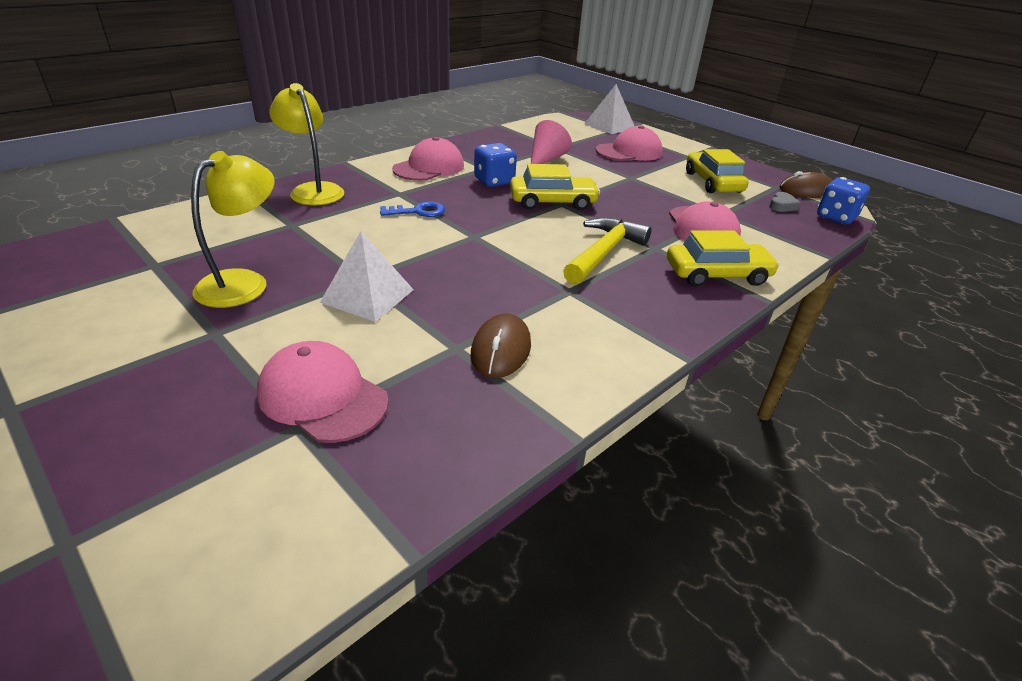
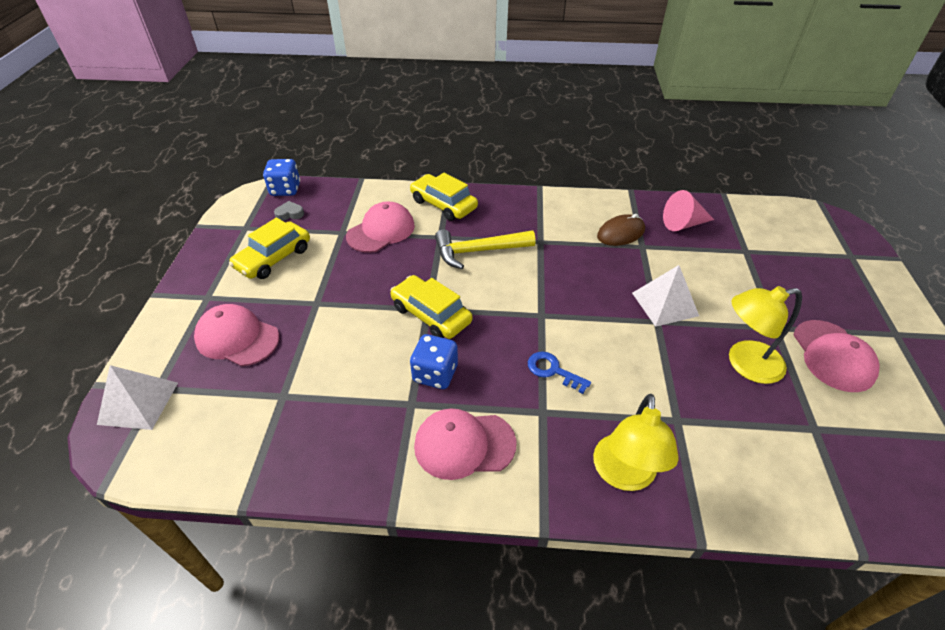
camera: 130 degrees left, 10 degrees up
(322, 397) = (728, 258): pink cap -> pink cap (833, 356)
(546, 159) = (332, 379): pink cone -> pink cone (683, 224)
(807, 191) = (238, 212): brown mouse -> none

